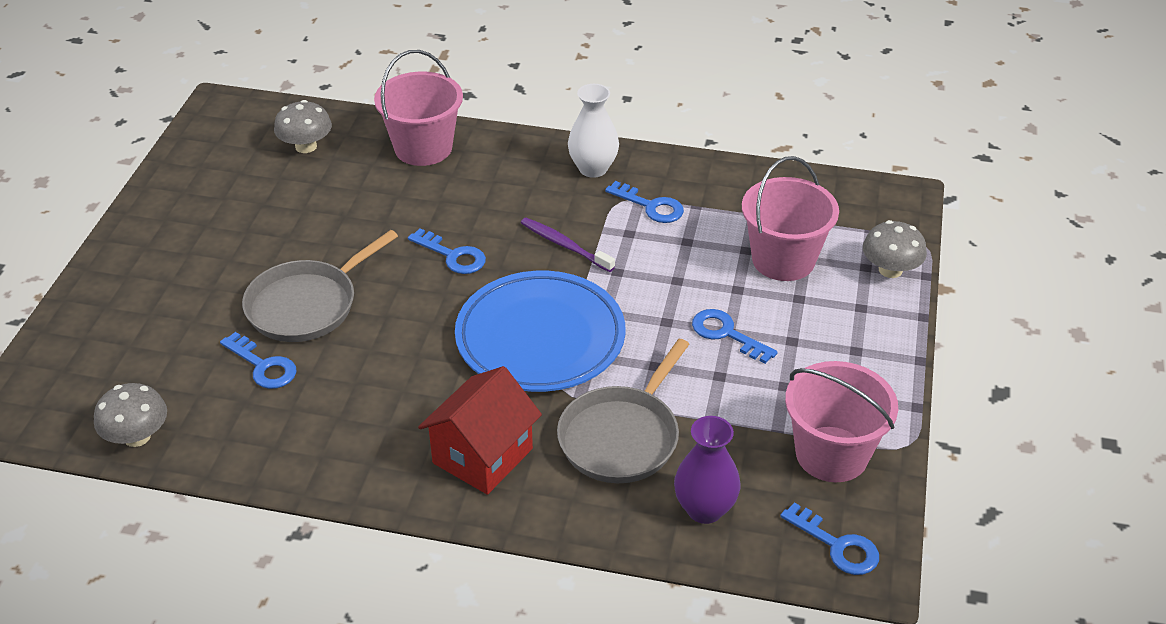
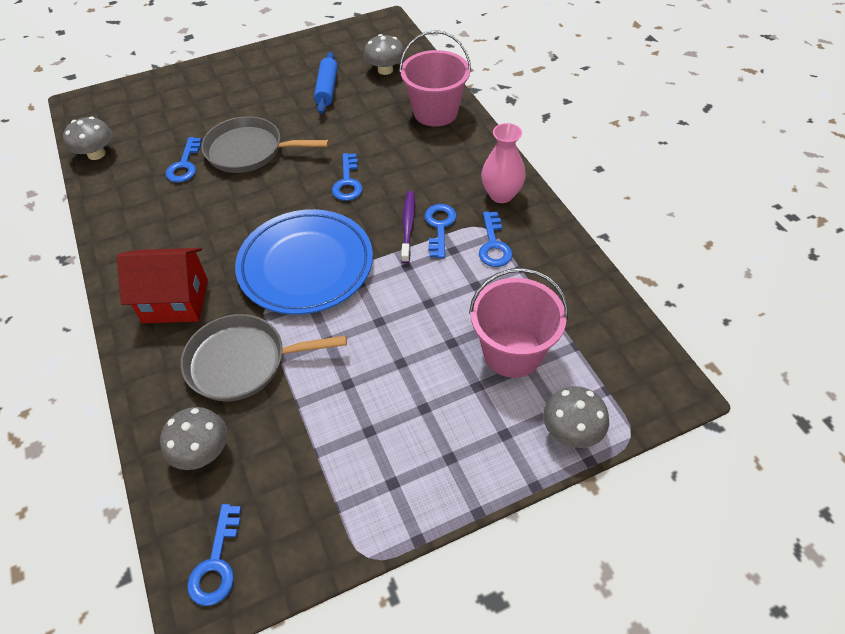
camera: 55 degrees right, 10 degrees up
(279, 201) = (327, 89): none -> blue rolling pin
(593, 168) = (501, 194): white vase -> pink vase
(704, 509) = (202, 451): purple vase -> grey mushroom
(727, 334) = (396, 363): blue key -> blue key (440, 227)
(831, 454) = (316, 504): pink bucket -> none

